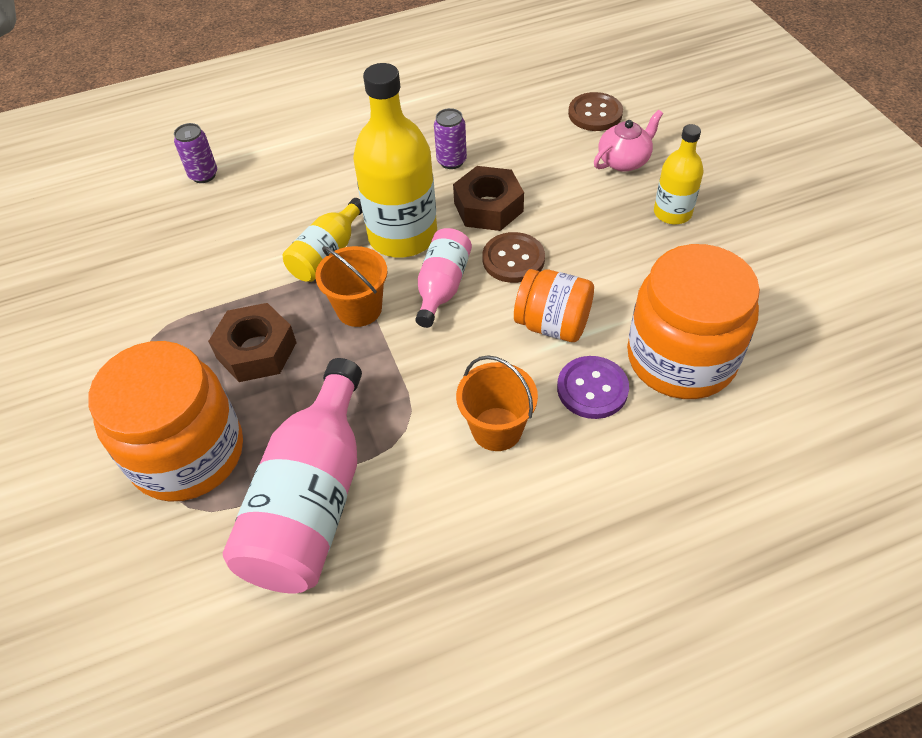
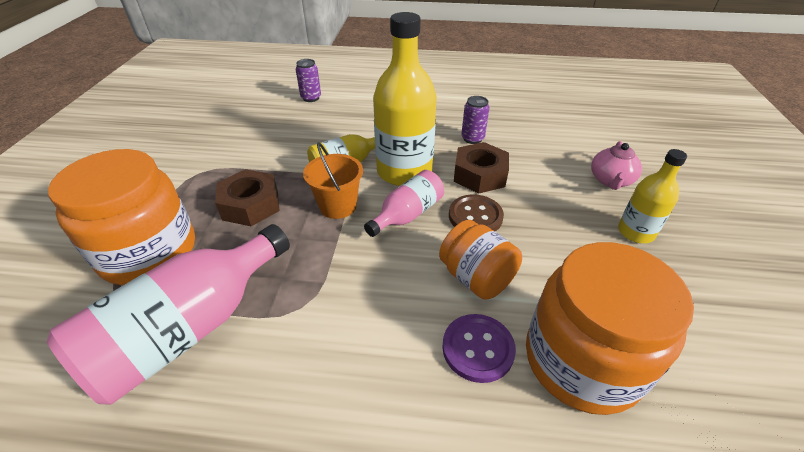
camera: 25 degrees right, 10 degrees down
(497, 429) = (371, 343): orange bucket -> none
(595, 114) = (602, 143): brown button -> none
(624, 161) = (610, 180): pink teapot -> pink teapot turned 120 degrees clockwise

